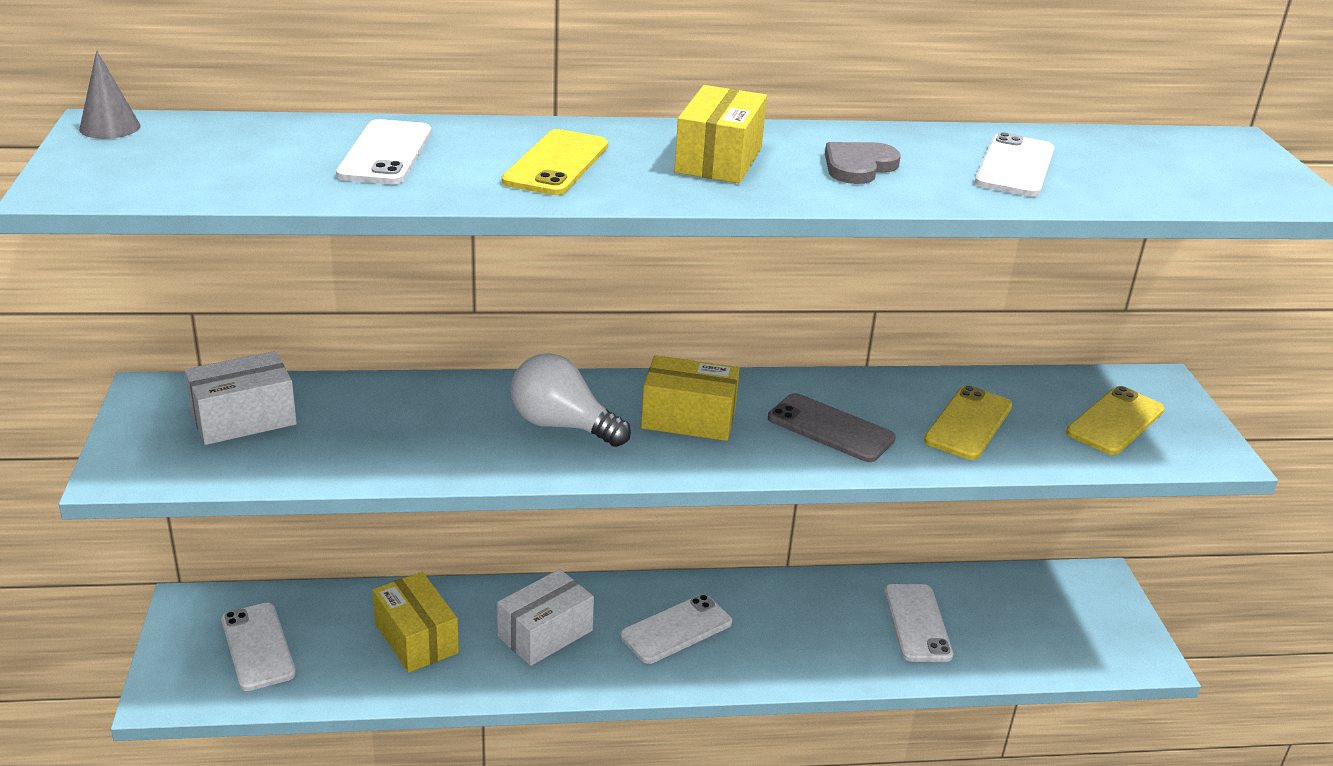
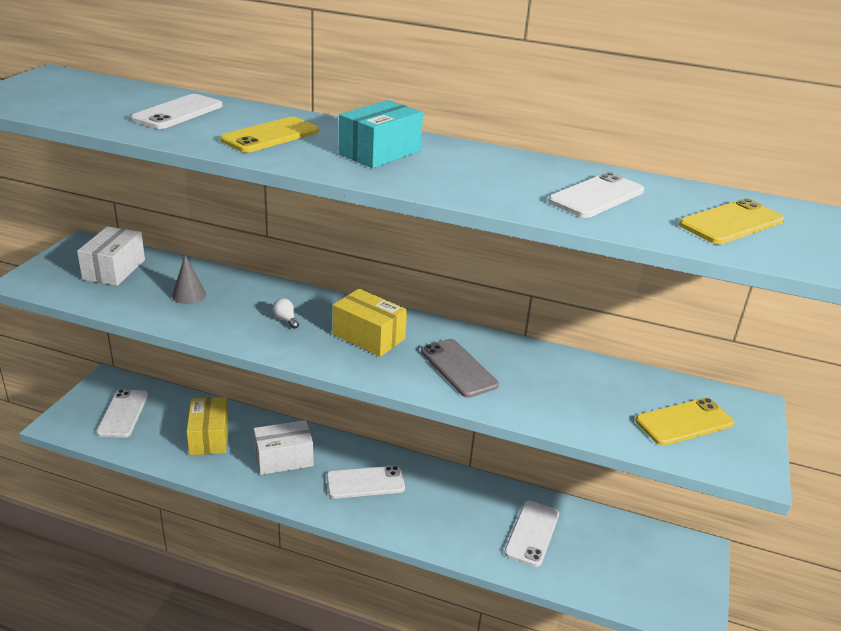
camera: 25 degrees right, 0 degrees up
(110, 127) = (53, 75): grey cone -> grey cone (189, 295)
(243, 419) = (114, 269): white box -> white box turned 75 degrees counterclockwise
(562, 425) = (285, 319): white light bulb -> white light bulb, size x0.43
(718, 160) = (380, 152): yellow box -> turquoise box
(858, 166) = (473, 174): grey heart -> none
(968, 423) = (563, 392): yellow phone -> yellow phone (731, 223)

